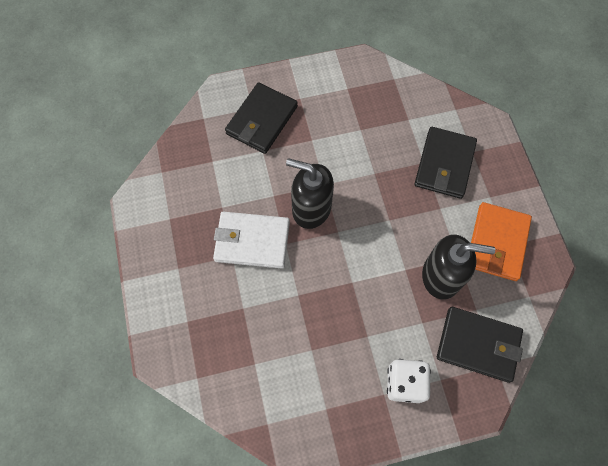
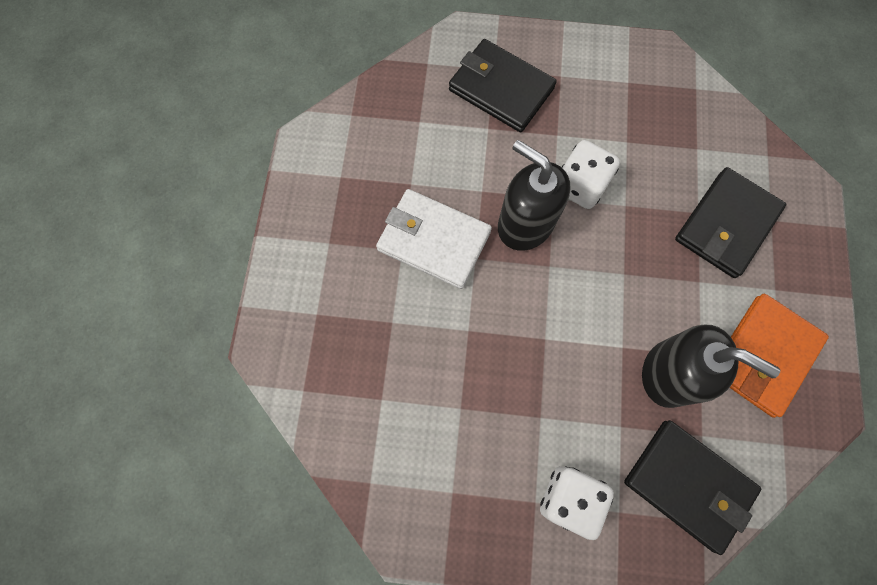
camera: 20 degrees right, 5 degrees up
(261, 120) = (501, 89): black wallet -> black wallet turned 75 degrees clockwise
(339, 170) = (580, 186): none -> white dice

